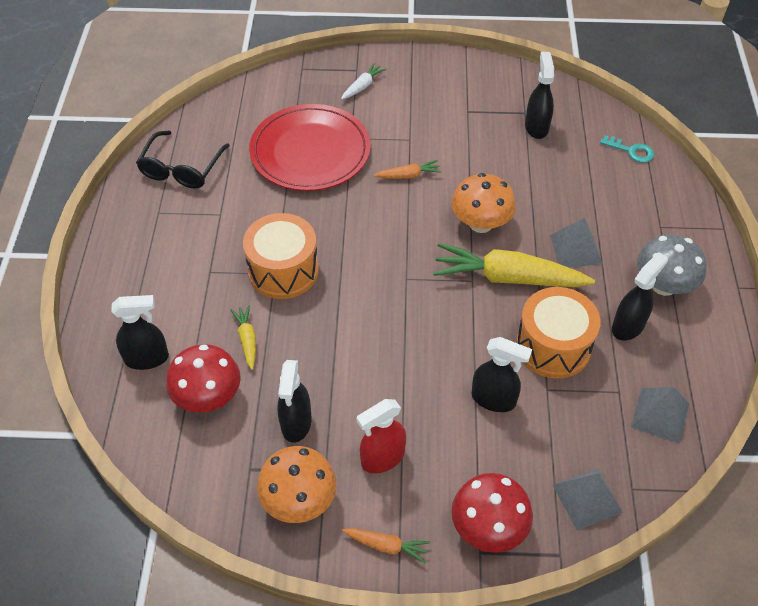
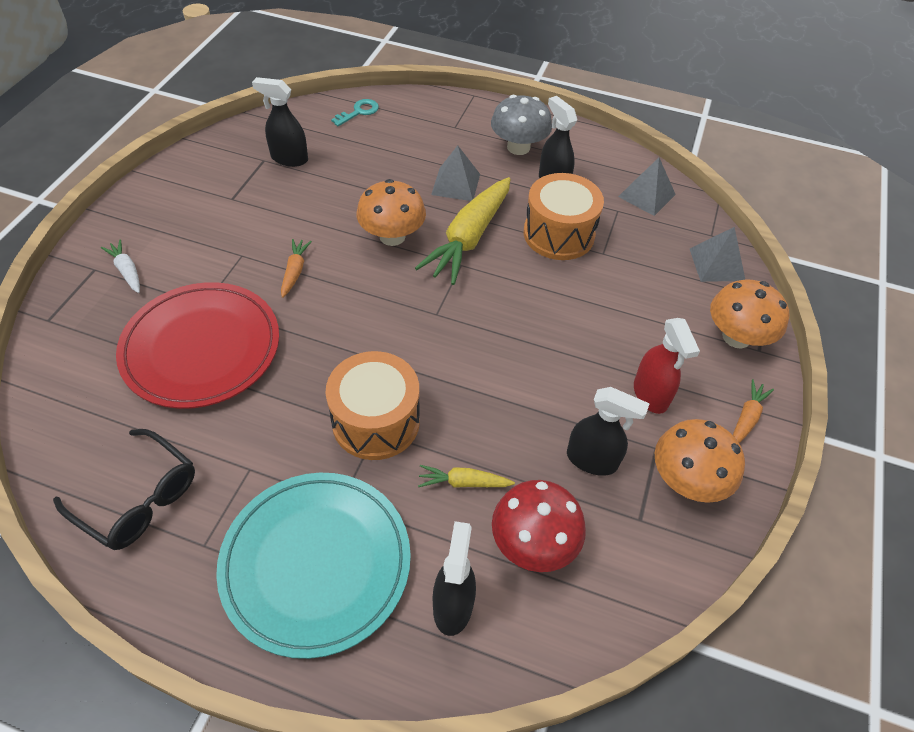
camera: 75 degrees left, 0 degrees up
(159, 273) = (316, 563): none -> turquoise plate
(488, 528) = (736, 337): red mushroom -> orange mushroom
(493, 399) = (604, 292): black spray bottle -> none

